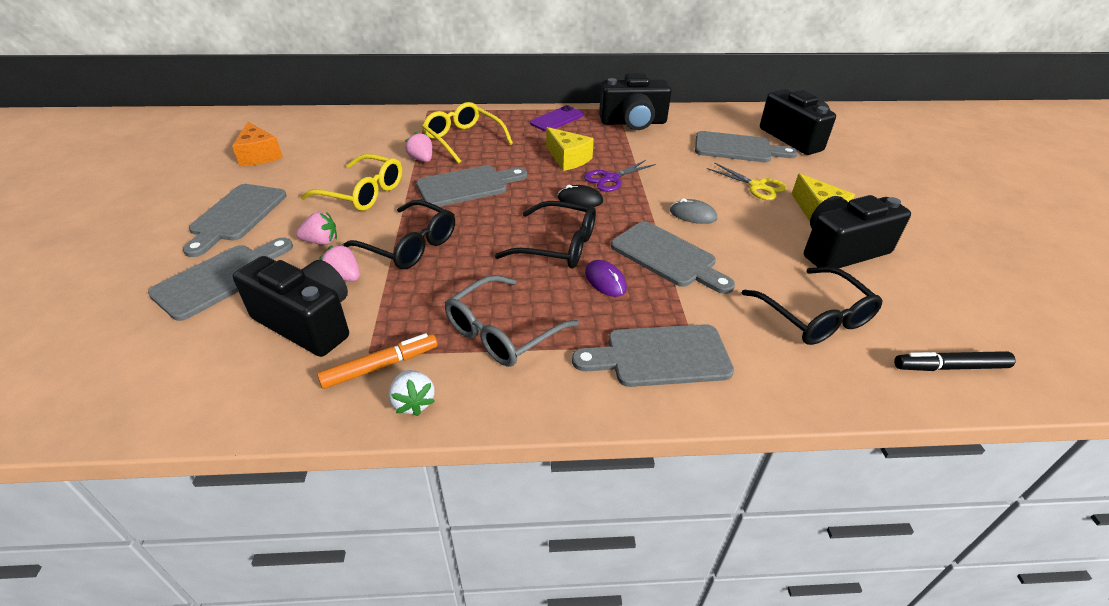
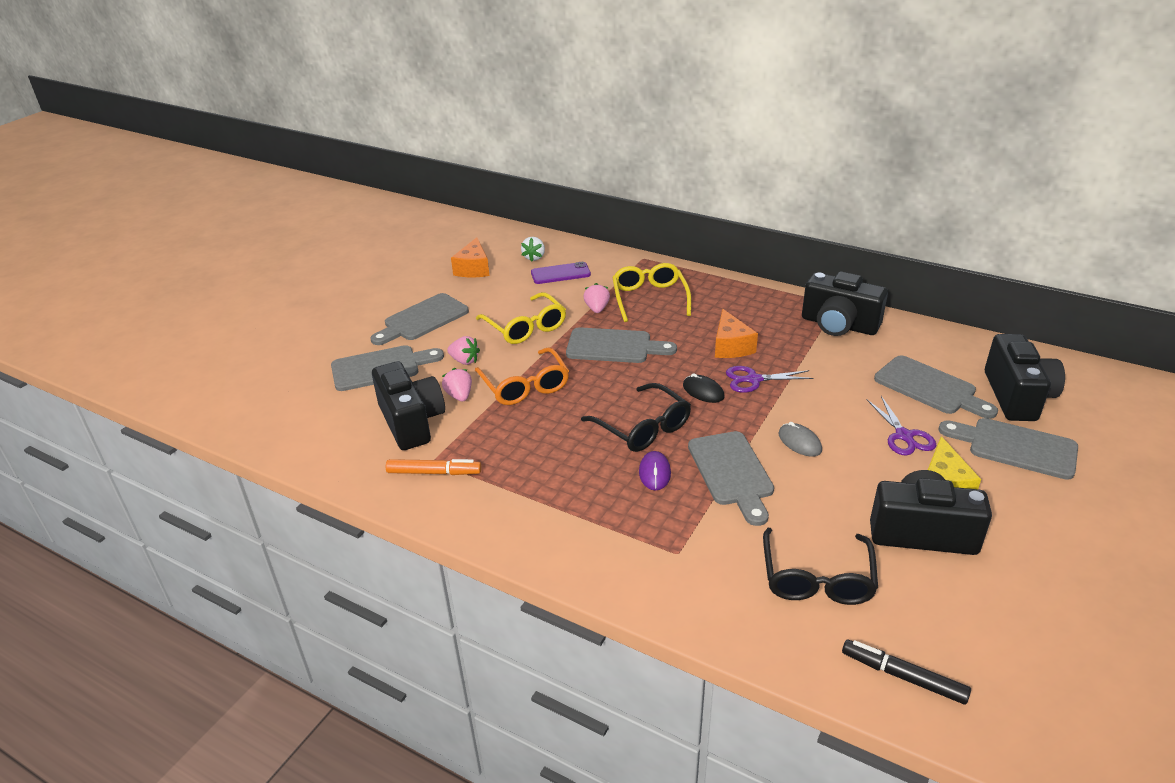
camera: 35 degrees right, 5 degrees down
(409, 245) = (525, 386): black glasses -> orange glasses
(413, 402) = (435, 506): white strawberry -> white strawberry (534, 257)
(502, 332) = (536, 482): grey glasses -> none
(557, 119) = (760, 300): purple phone -> purple phone (560, 274)
(568, 159) = (731, 346): yellow cheese -> orange cheese
(660, 356) = (640, 551): grey cutting board -> grey cutting board (1015, 447)
(757, 186) = (904, 436): yellow scissors -> purple scissors

